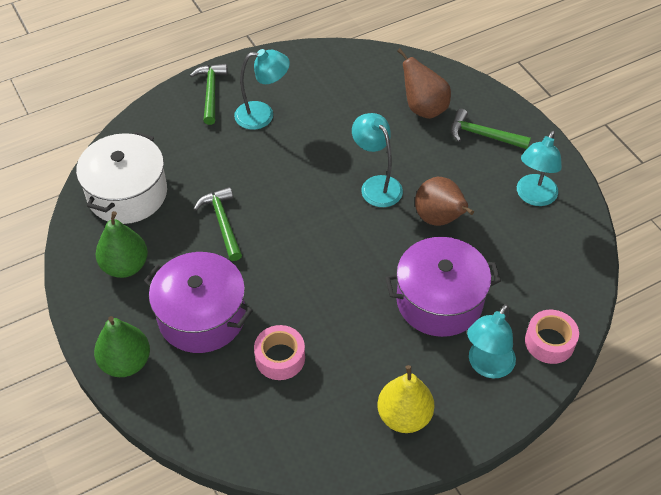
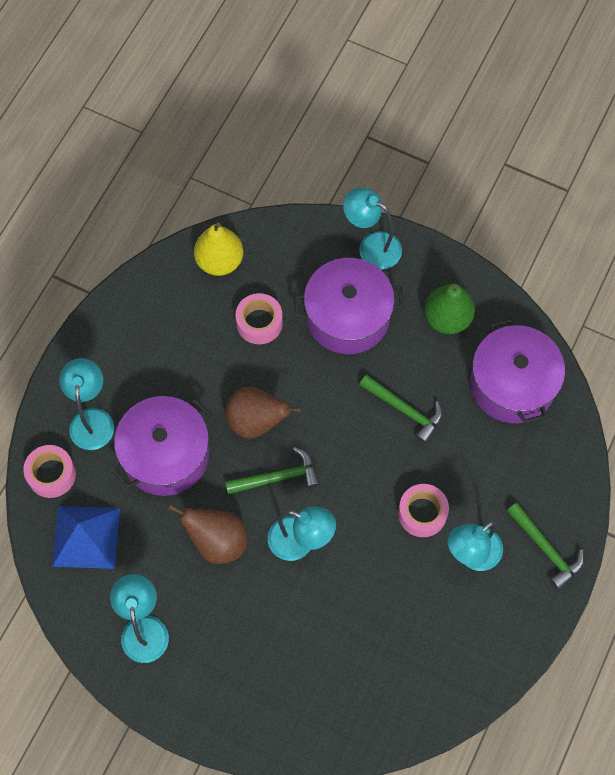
camera: 145 degrees right, 15 degrees up
(126, 362) = (371, 246): green pear -> turquoise lamp
(127, 193) = (512, 384): white pot -> purple pot
(273, 154) = (422, 513): none -> pink tape
(404, 416) = (132, 337): yellow pear -> yellow pear (219, 261)
(423, 108) = (320, 676): brown pear -> brown pear (256, 422)
(483, 135) = (237, 679): green hammer -> green hammer (277, 477)
(545, 279) = (86, 536): none -> blue pyramid

